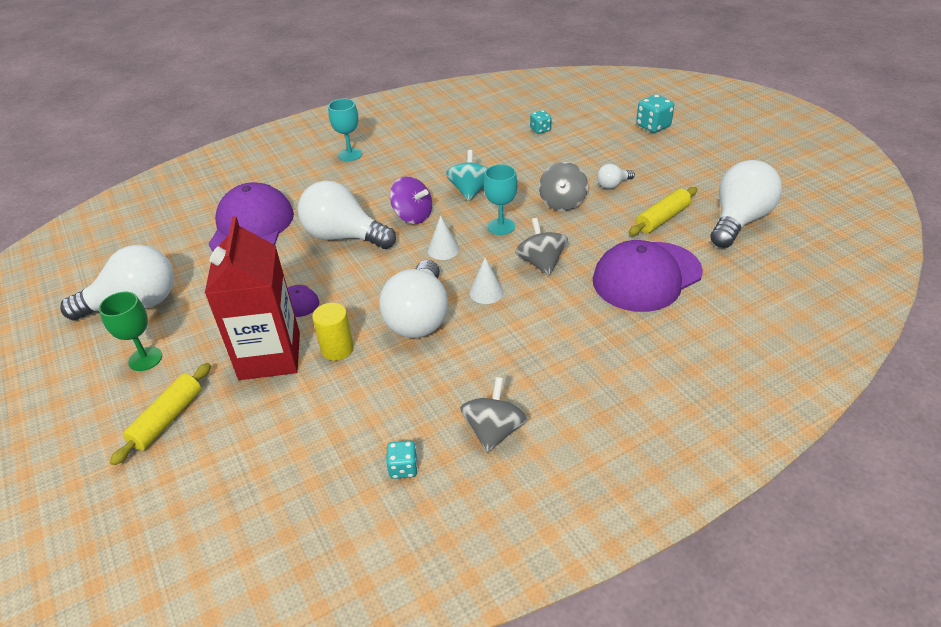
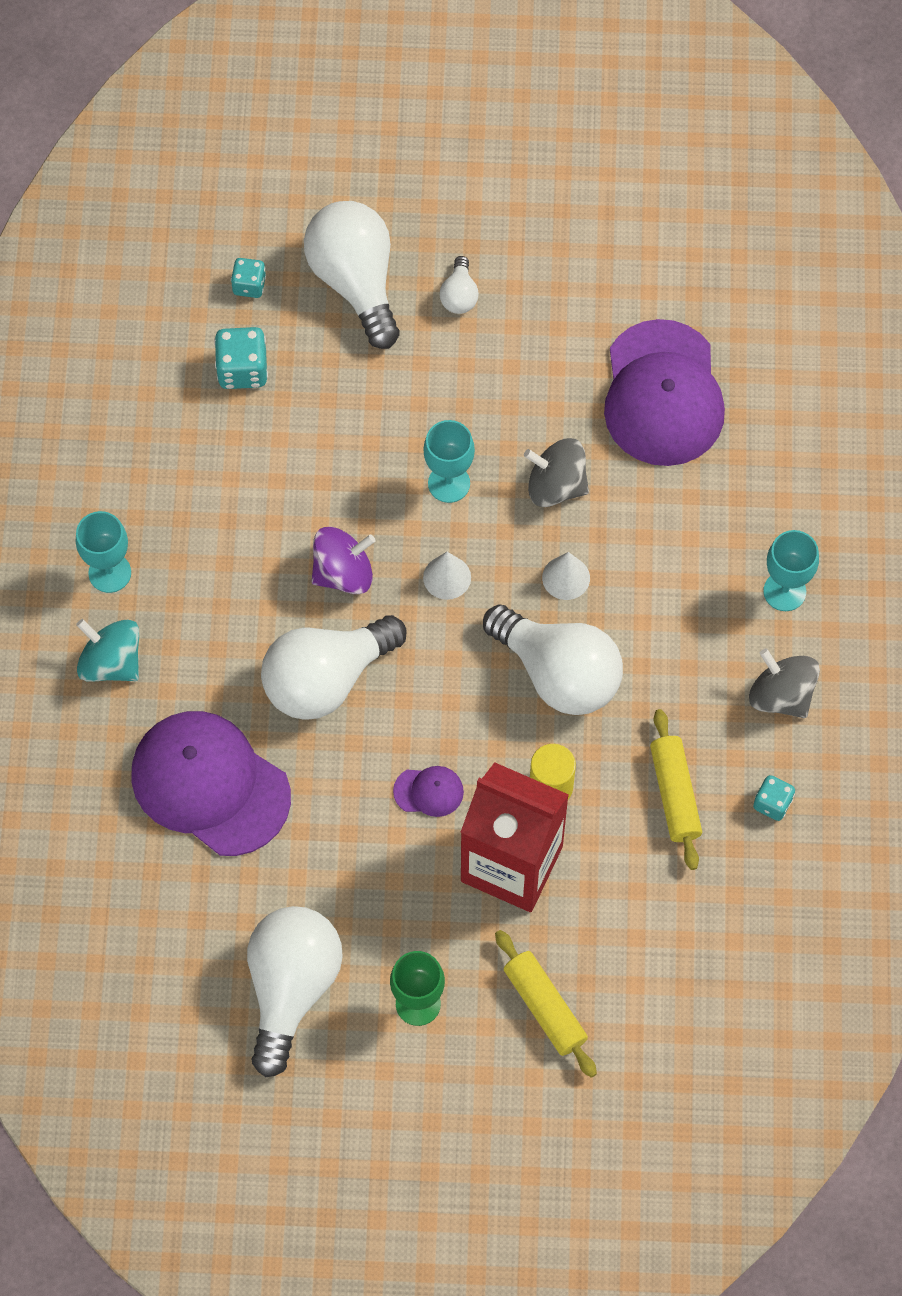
camera: 60 degrees left, 25 degrees up
(470, 191) = (337, 471): turquoise spinning top -> turquoise spinning top (111, 662)
(562, 202) = (452, 380): grey spinning top -> none
(574, 394) = (784, 591): none -> turquoise goblet
(653, 126) = (359, 142): turquoise dice -> turquoise dice (242, 370)
(662, 218) = (572, 295): yellow rolling pin -> yellow rolling pin (674, 794)
(739, 221) = (639, 220): white light bulb -> white light bulb (355, 282)

